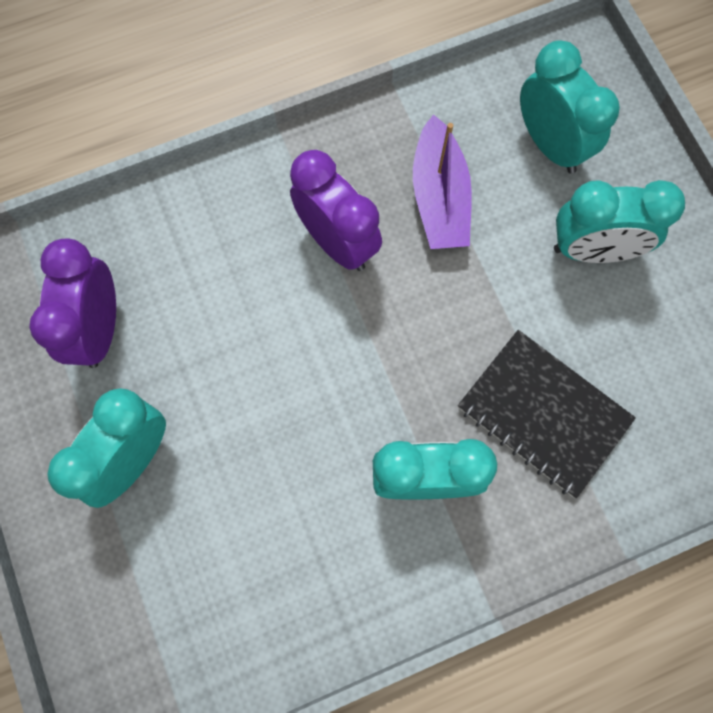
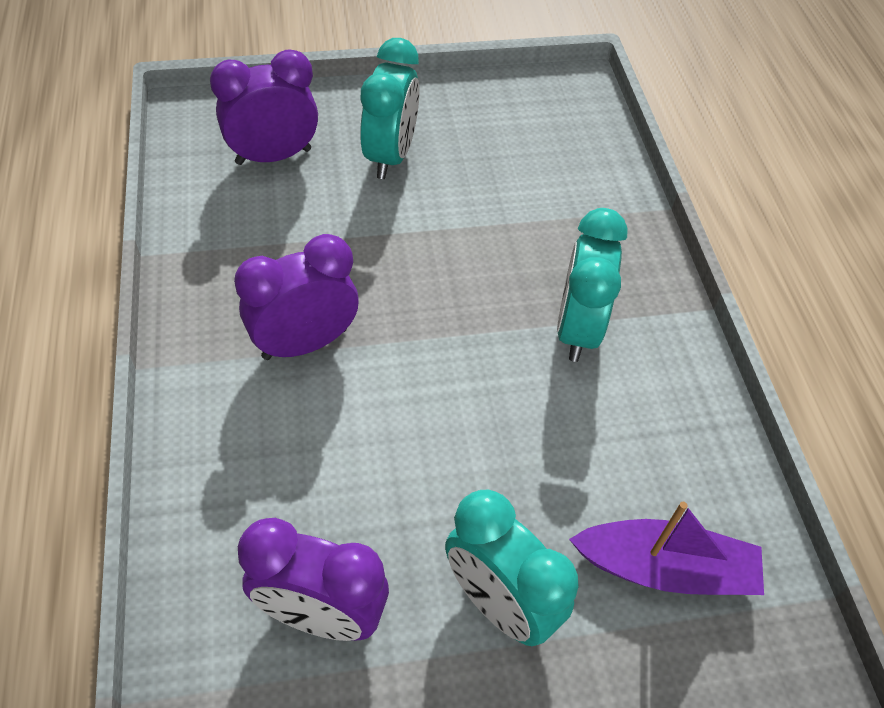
camera: 80 degrees left, 20 degrees down
(439, 197) = (291, 248): purple boat -> purple boat (665, 569)
(543, 414) = (534, 228): black notebook -> none
(550, 144) = (273, 156): turquoise clock -> purple clock

